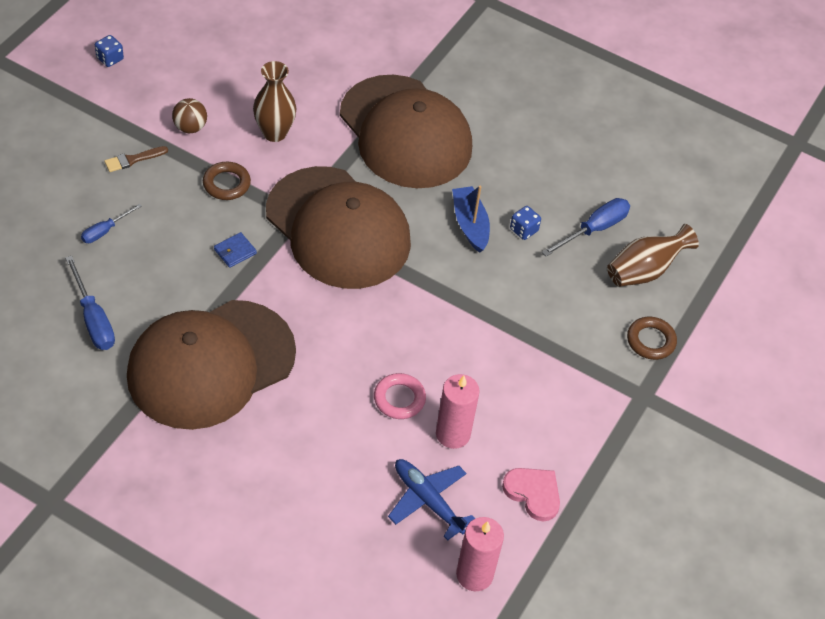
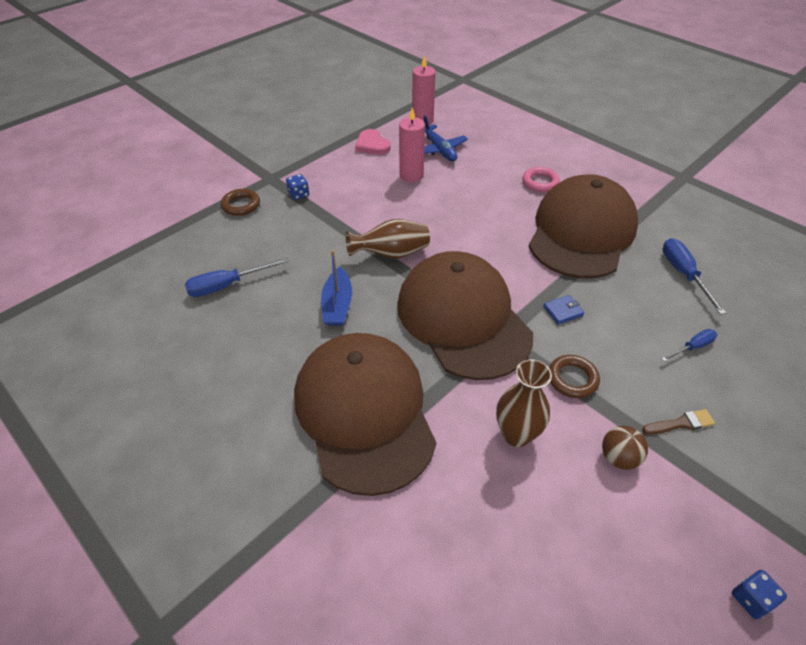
camera: 160 degrees left, 5 degrees down
(211, 364) = (581, 232): brown cap -> brown cap turned 45 degrees counterclockwise
(399, 399) = (442, 196): pink ring -> pink ring (540, 182)
(523, 230) = (291, 293): blue dice -> blue dice (299, 194)
(644, 271) = (209, 249): brown vase -> brown vase (391, 254)

